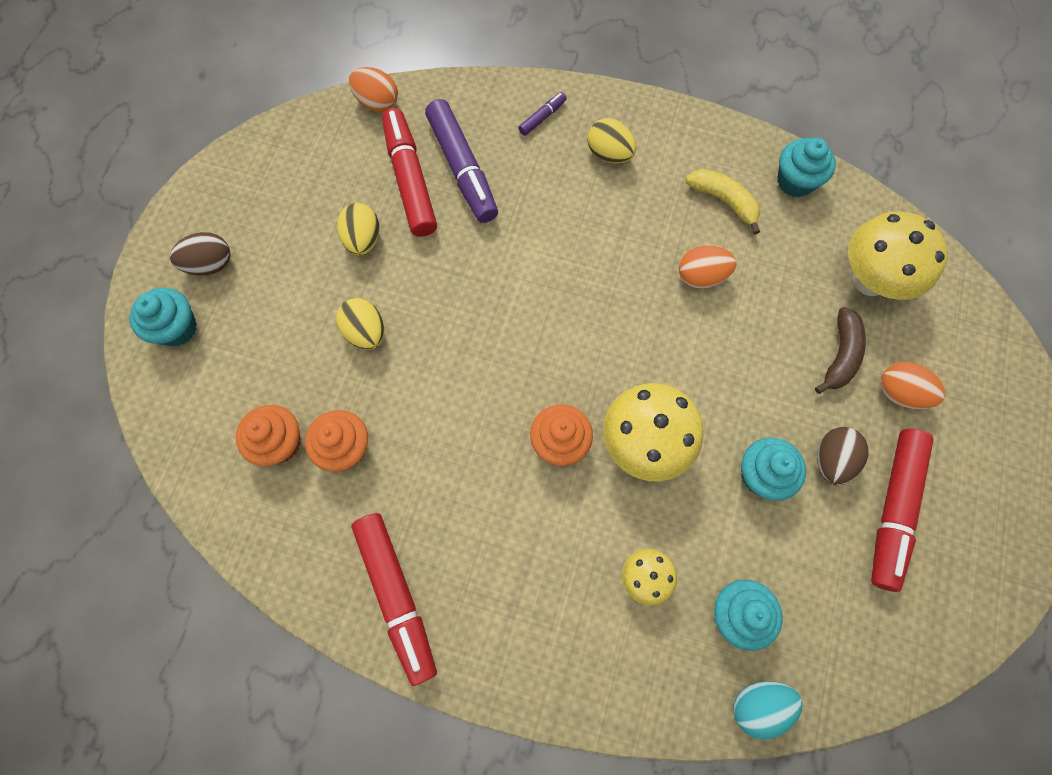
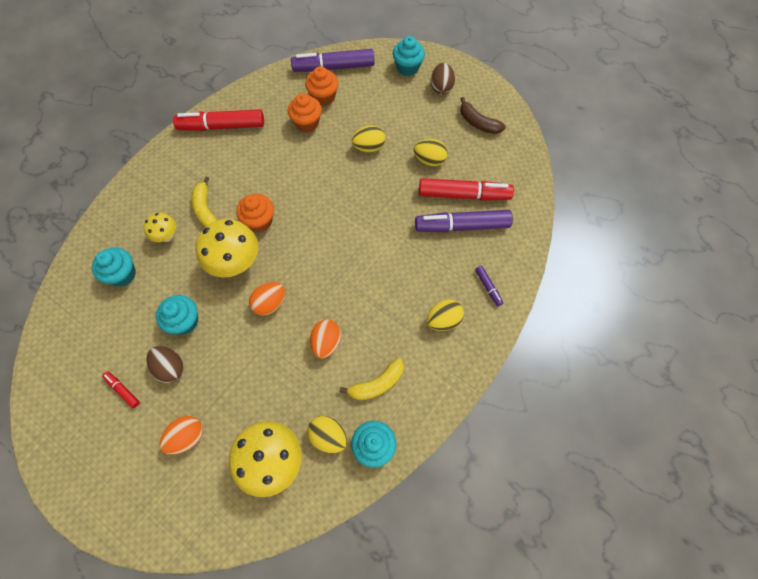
camera: 110 degrees right, 5 degrees down
(204, 452) = (333, 67): none -> purple marker
(377, 102) = (530, 192): orange egg -> orange egg (270, 303)
(571, 539) = (205, 209): none -> yellow banana
(758, 705) = (76, 266): turquoise egg -> none
(811, 231) = (328, 436): none -> yellow egg
(840, 355) = (231, 409): brown banana -> brown banana (478, 123)
(893, 509) = (123, 390): red marker -> red marker, size x0.45

